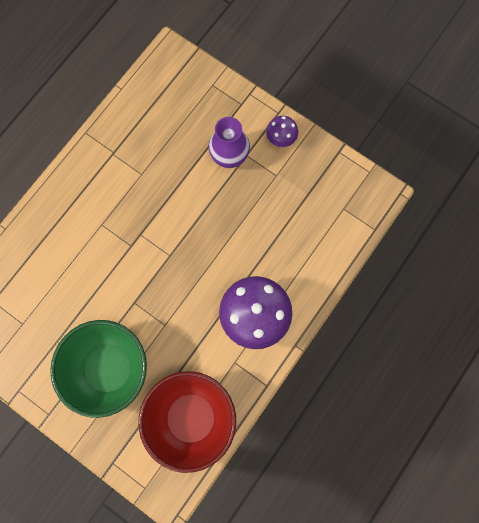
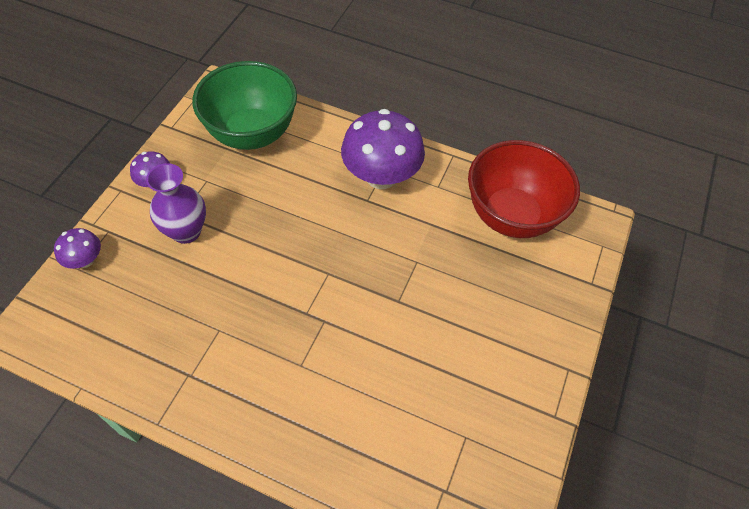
camera: 105 degrees left, 20 degrees down
(109, 368) = (487, 311): green bowl -> green bowl (252, 134)
(218, 89) = (85, 260): none -> purple mushroom

